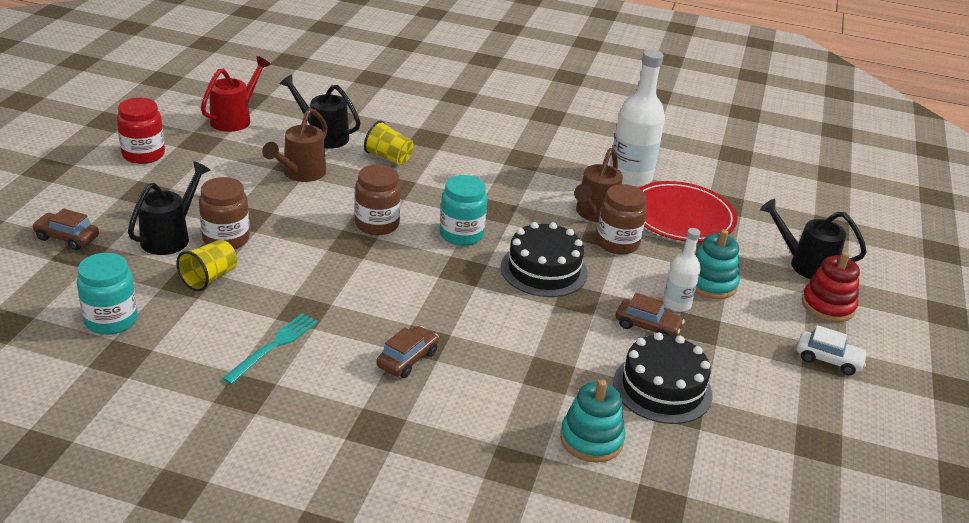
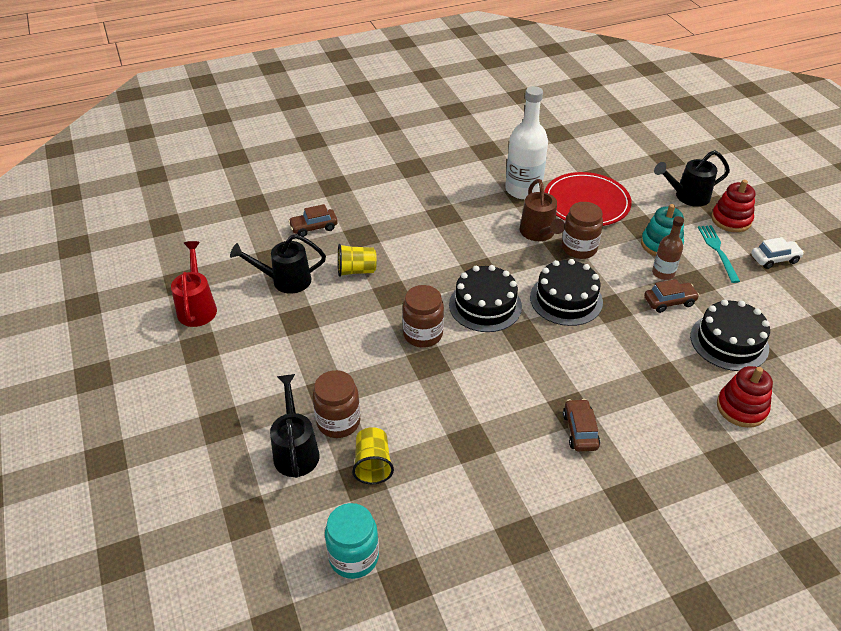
camera: 35 degrees left, 10 degrees up
(67, 238) = (216, 511): brown car -> brown car (314, 227)
(143, 154) = (169, 389): red jar -> none
(274, 346) = (490, 487): turquoise fork -> turquoise fork (717, 251)
(300, 174) = (314, 326): brown watering can -> none
(461, 235) = (485, 305): turquoise jar -> black cake
(591, 439) = (741, 408): turquoise stacking toy -> red stacking toy
(677, 304) = (663, 273): white bottle -> brown bottle

